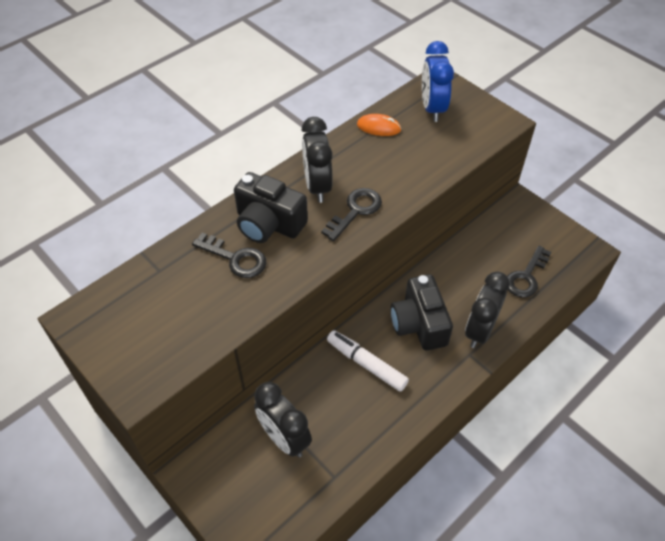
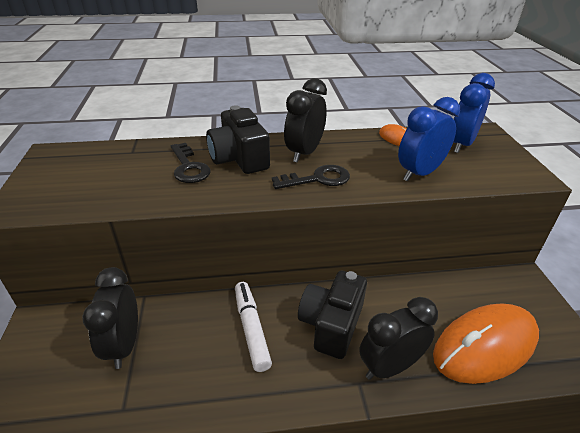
camera: 35 degrees right, 15 degrees down
(425, 161) = (419, 173): none -> blue clock
(526, 276) = (485, 346): black key -> orange mouse

